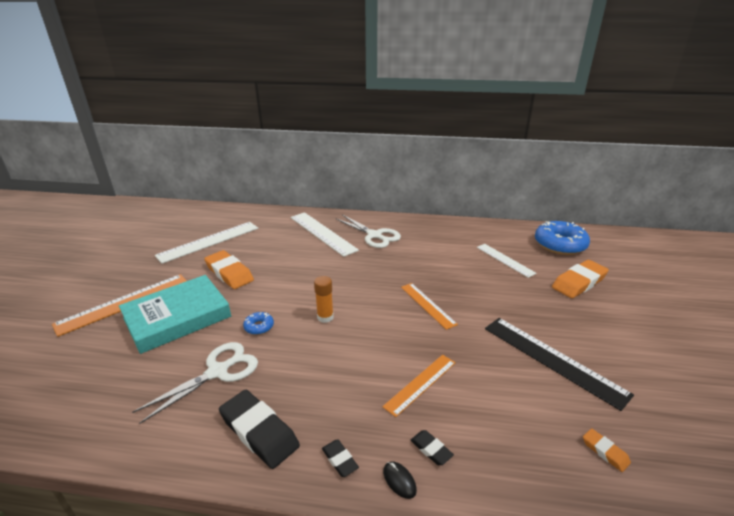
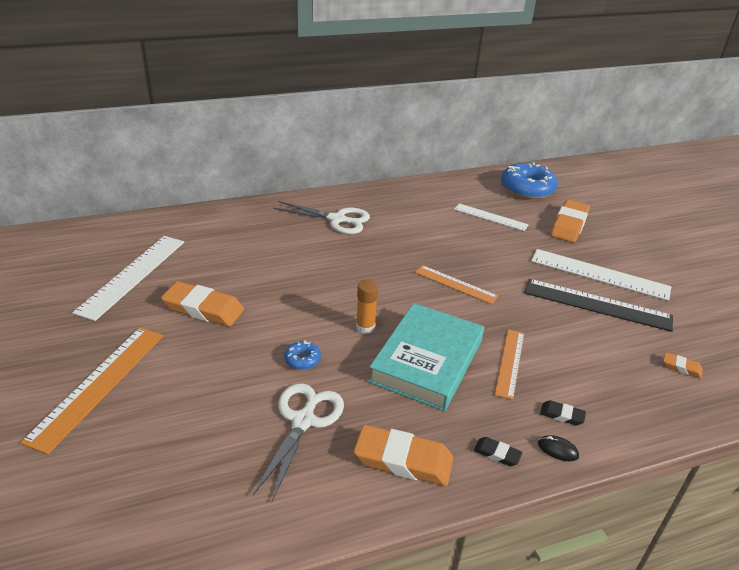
camera: 30 degrees left, 5 degrees up
(177, 317) = (192, 380): turquoise book -> turquoise book (427, 361)
(259, 431) = (403, 460): black eraser -> orange eraser
(322, 233) = (273, 230): white ruler -> white ruler (599, 274)

